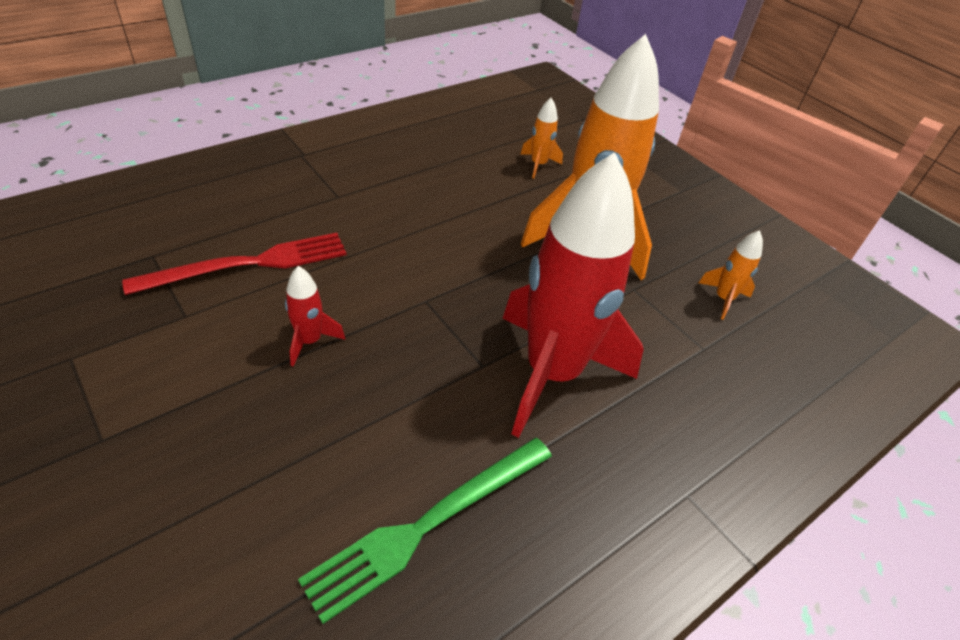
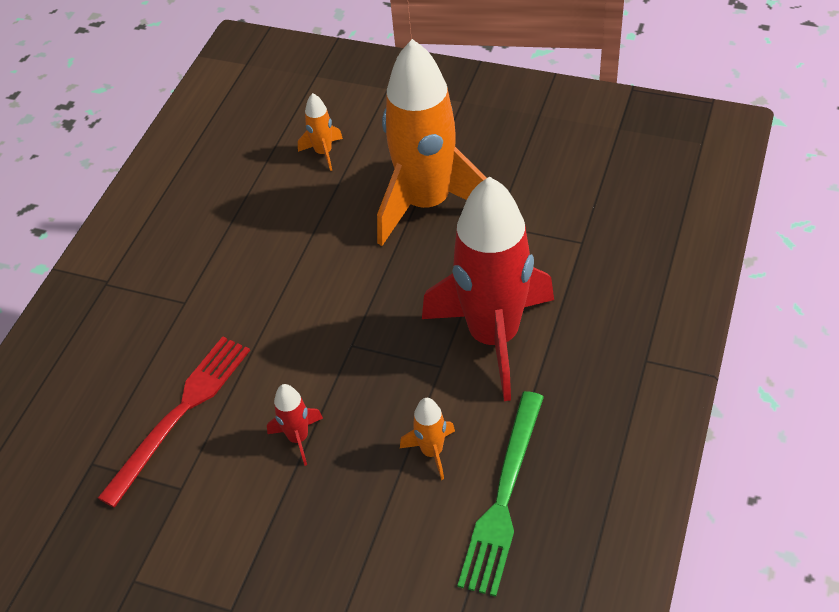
camera: 25 degrees left, 5 degrees up
(723, 299) = (566, 189): orange rocket -> orange rocket (432, 452)

